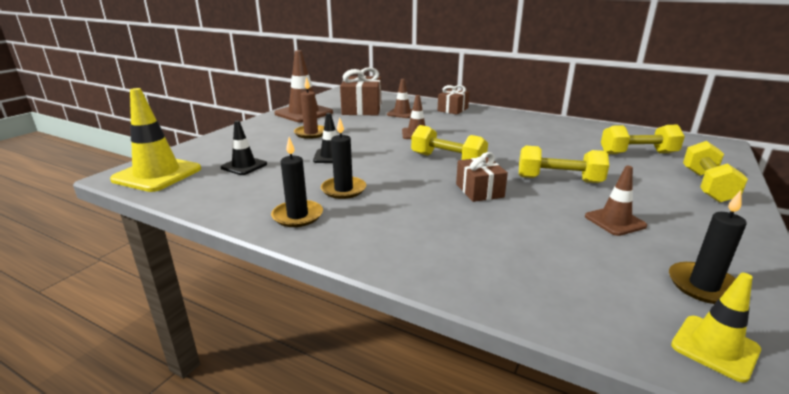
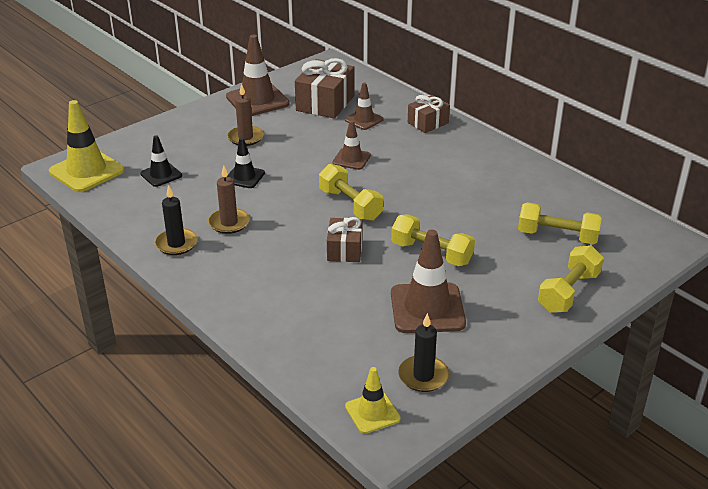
camera: 20 degrees right, 10 degrees up
(343, 189) = (229, 223): black candle -> brown candle
(615, 221) = (427, 308): brown traffic cone -> brown traffic cone, size x1.77

